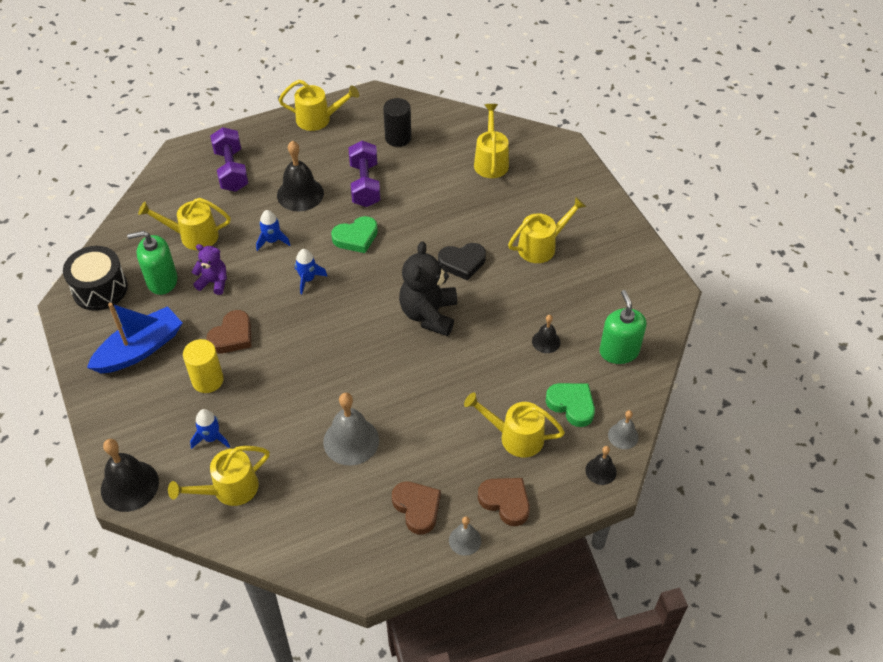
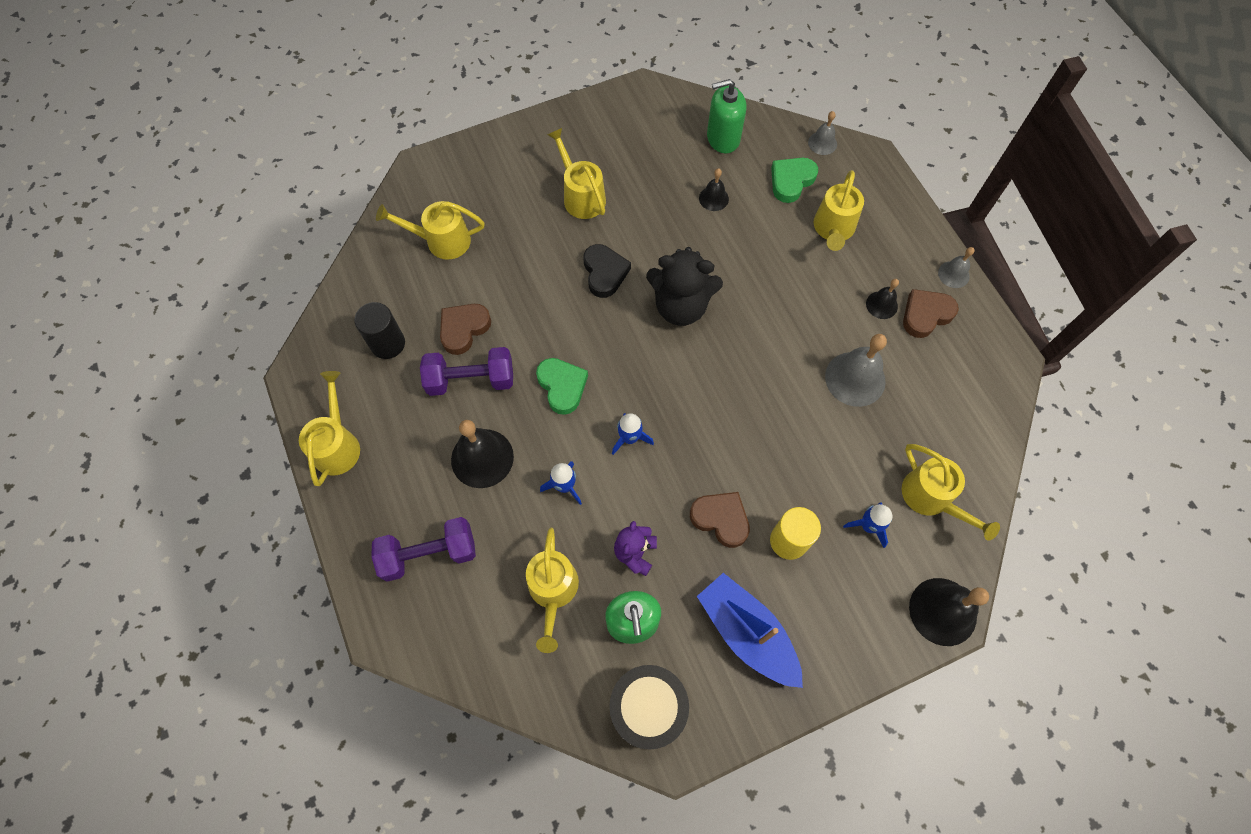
camera: 90 degrees left, 15 degrees up
(505, 502) = (907, 240): brown heart -> brown heart (463, 329)
(601, 471) = (863, 163): black bell -> black bell (881, 305)

